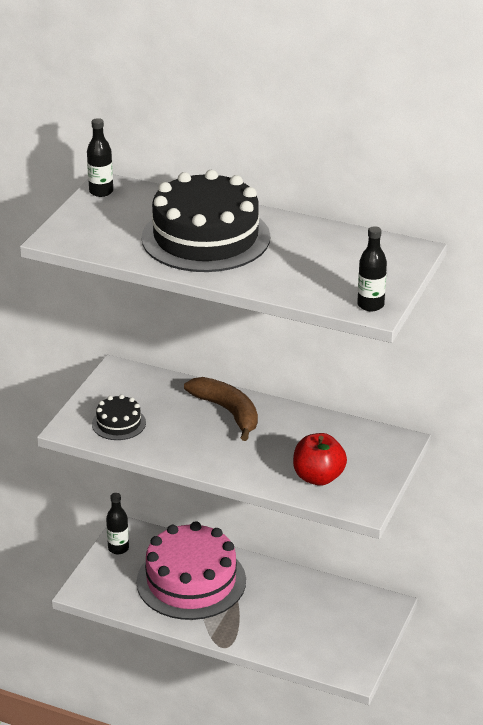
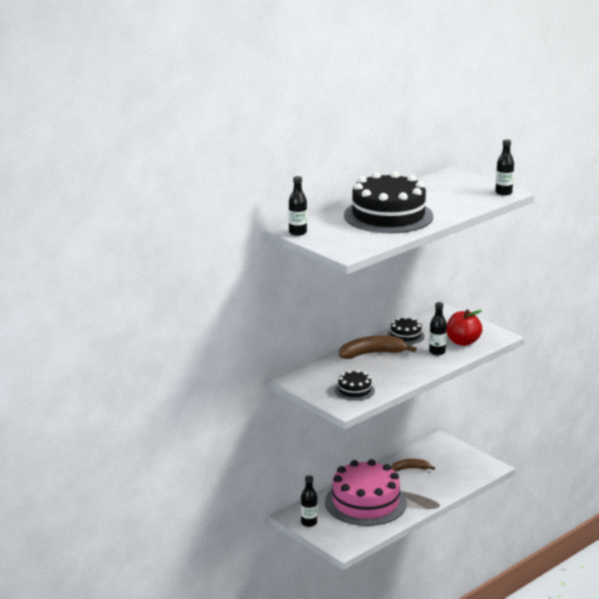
camera: 65 degrees left, 10 degrees down
(271, 462) = (437, 352): none -> black bottle
(296, 597) = (410, 469): none -> brown banana
(300, 425) = (405, 335): none -> black cake

